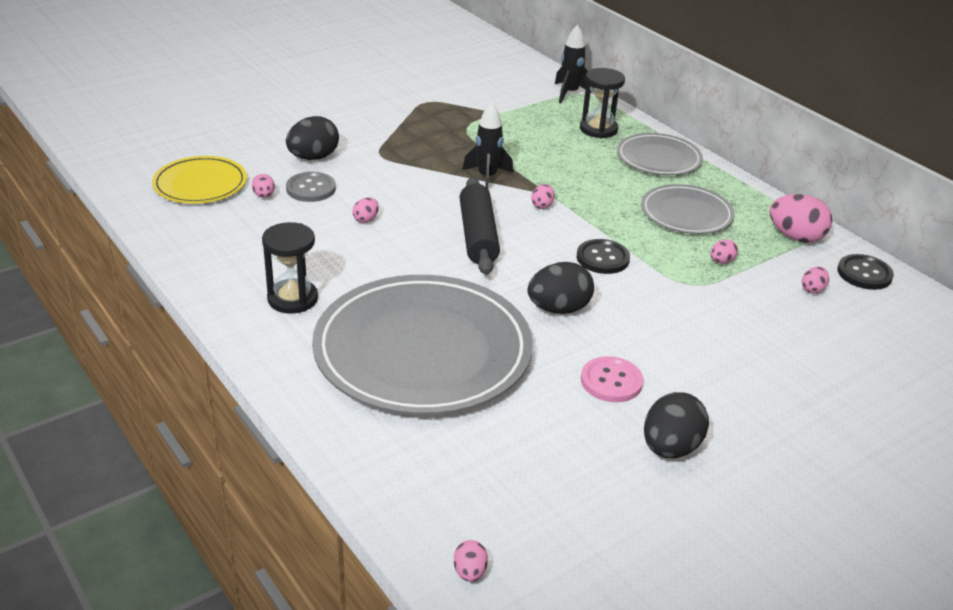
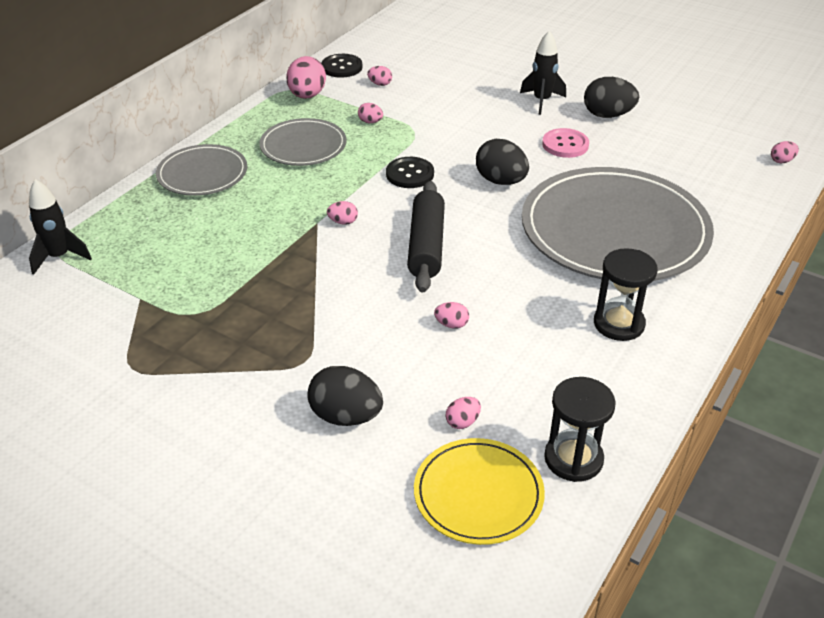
camera: 110 degrees left, 5 degrees up
(311, 189) = (420, 389): grey button -> none
(478, 236) = (426, 246): black rolling pin -> black rolling pin turned 60 degrees counterclockwise
(487, 177) = (309, 268): black rocket -> black rocket (541, 101)
(598, 129) = (152, 220): black hourglass -> black hourglass (573, 459)

